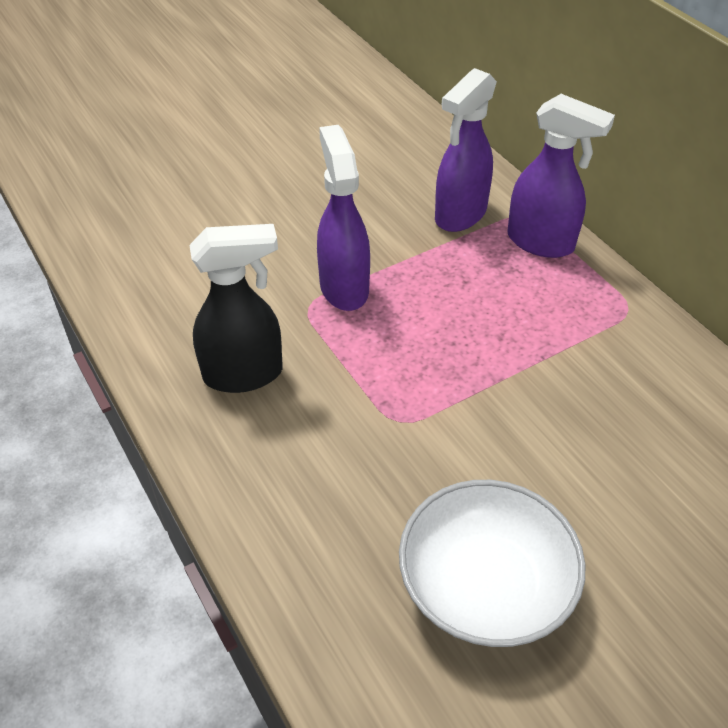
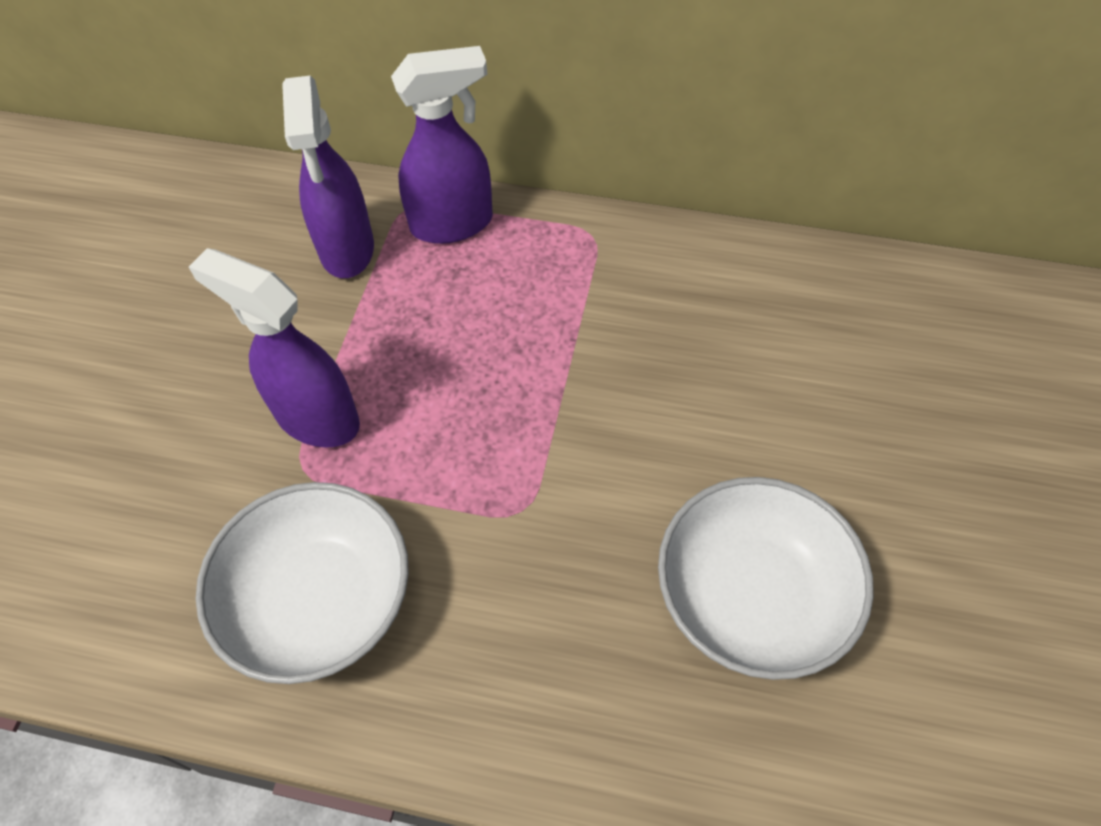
camera: 45 degrees left, 10 degrees up
(244, 374) = (319, 600): black spray bottle -> white bowl

